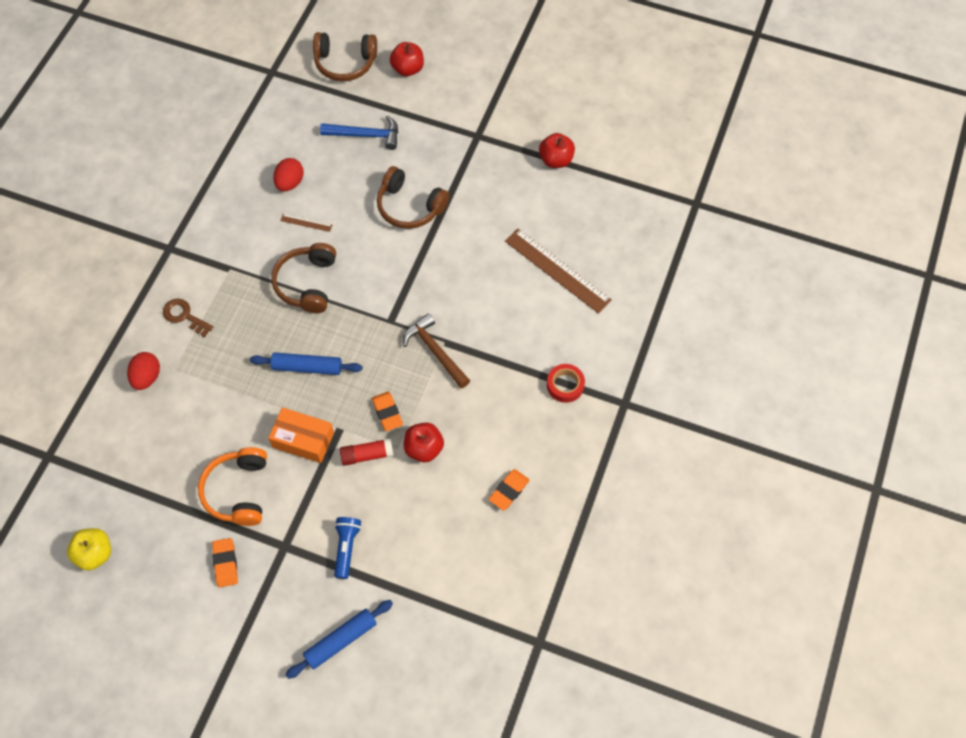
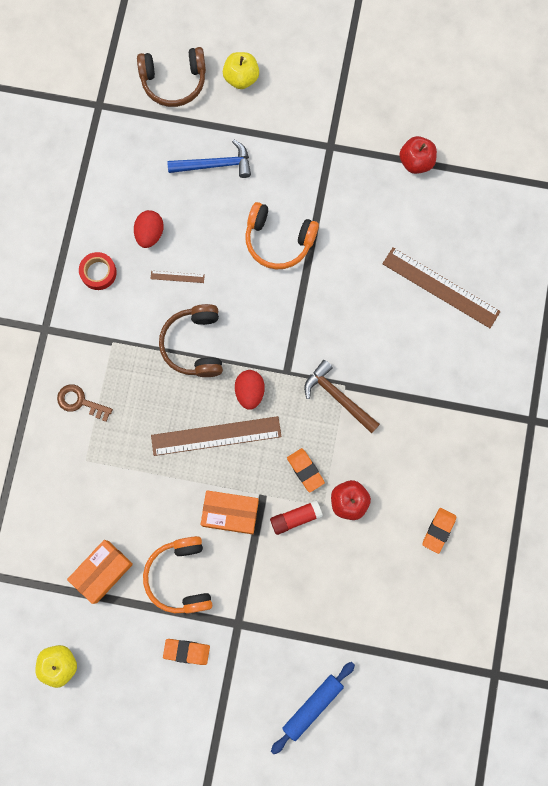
camera: 10 degrees left, 15 degrees up
(147, 377) = (60, 474): red egg -> red egg (250, 392)
(162, 473) = (102, 571): none -> orange box
(225, 563) = (186, 651): orange eraser -> orange eraser turned 60 degrees counterclockwise
(307, 367) = (216, 436): blue rolling pin -> brown ruler
(346, 548) = (297, 615): blue flashlight -> none
(408, 69) = (241, 78): red apple -> yellow apple
(409, 207) = (278, 241): brown headphones -> orange headphones
(565, 385) = (471, 411): red tape -> red tape (98, 272)

